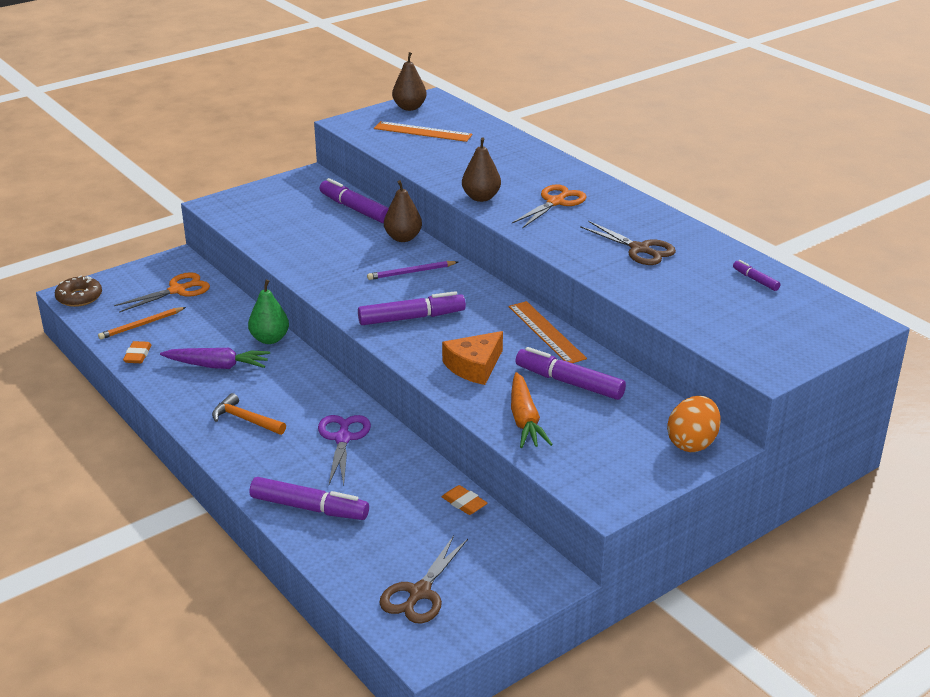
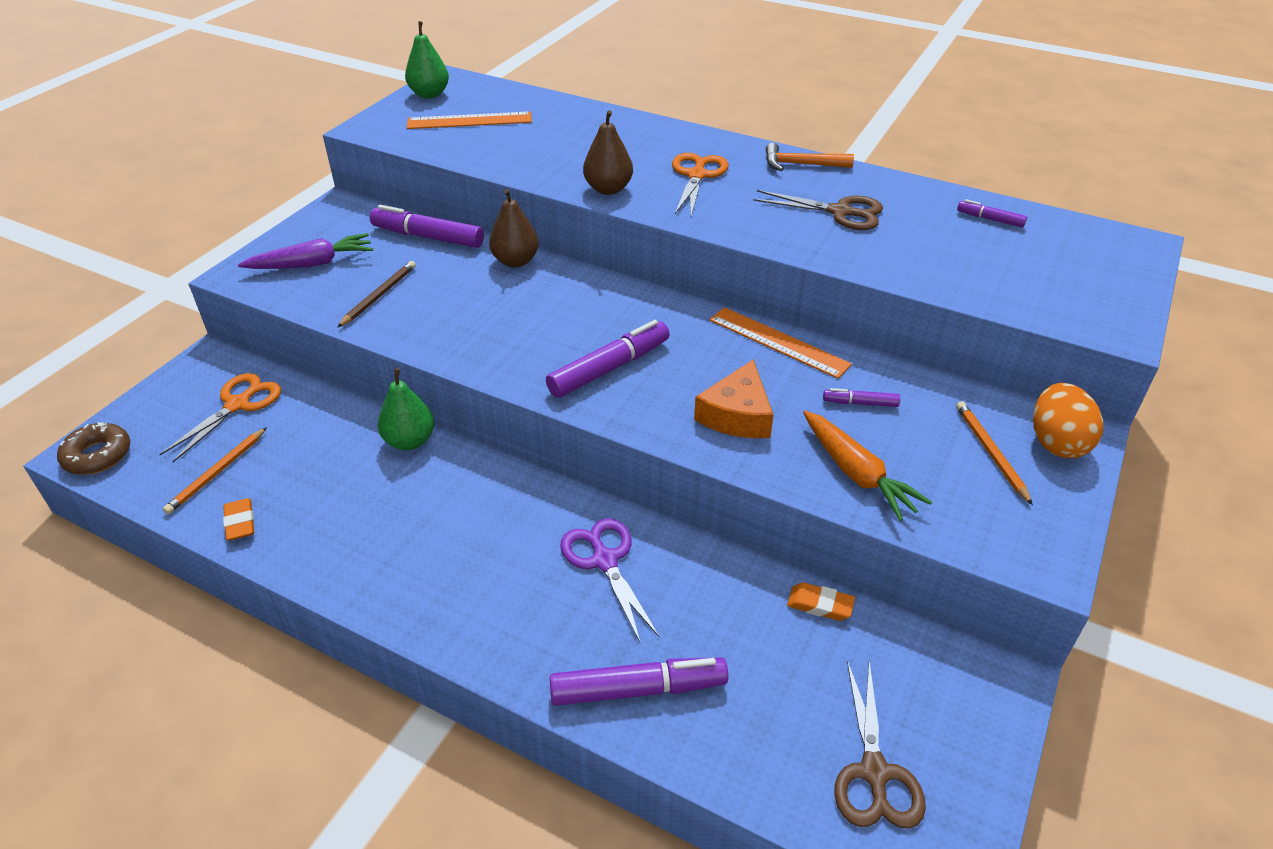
camera: 25 degrees left, 10 degrees up
(217, 366) = (365, 503): purple carrot -> purple carrot (312, 264)
(245, 419) = (458, 576): orange hammer -> orange hammer (801, 164)
(294, 238) = (379, 296): none -> brown pencil
(409, 107) = (429, 94): brown pear -> green pear
(411, 272) = (560, 305): purple pencil -> none
(569, 382) = (860, 403): purple marker -> purple marker, size x0.51
(634, 435) = (990, 453): none -> orange pencil

